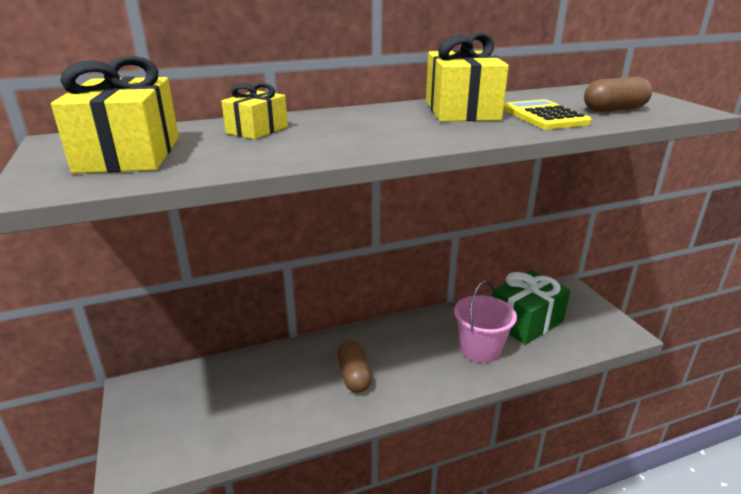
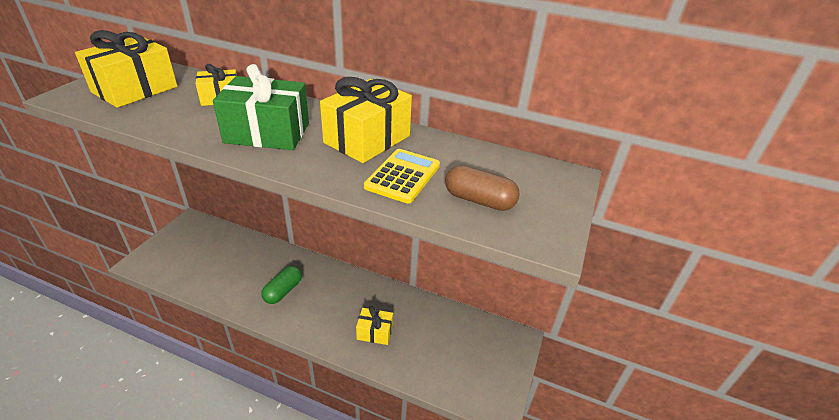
camera: 40 degrees right, 10 degrees up
(354, 376) = (283, 291): brown capsule -> green capsule
(480, 349) = (375, 332): pink bucket -> yellow gift
(526, 321) = (437, 338): green gift -> green gift (267, 133)

